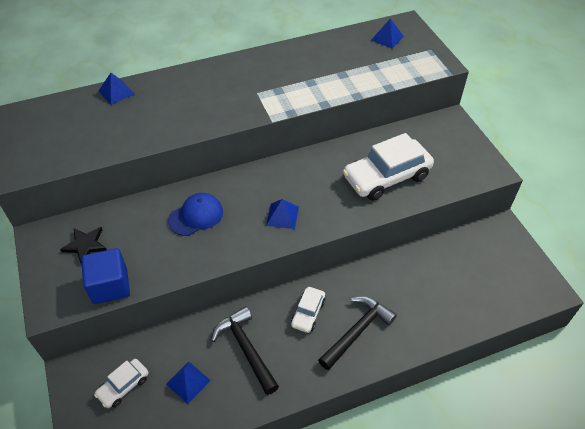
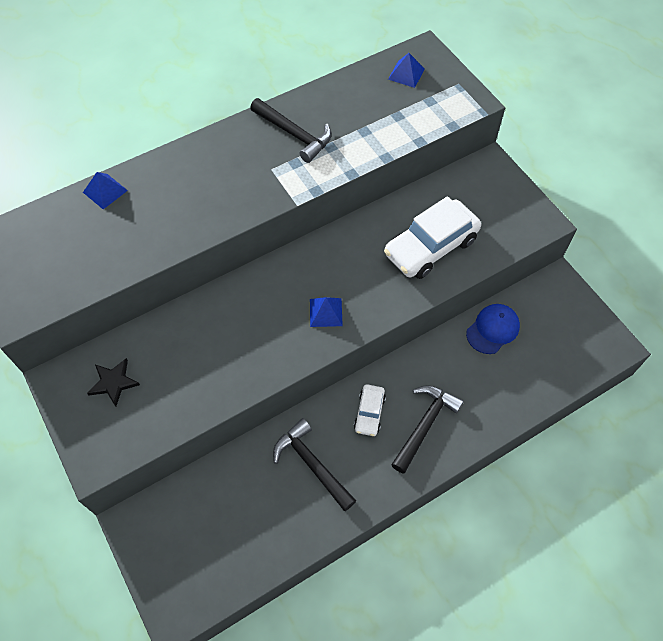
camera: 10 degrees left, 10 degrees up
(110, 286) = (155, 426): blue cube -> none
(123, 386) = (191, 528): white car -> none
(188, 382) = (259, 511): blue pyramid -> none
(196, 216) = (229, 327): blue cap -> blue cap (493, 329)
(283, 70) = (294, 134): none -> black hammer

